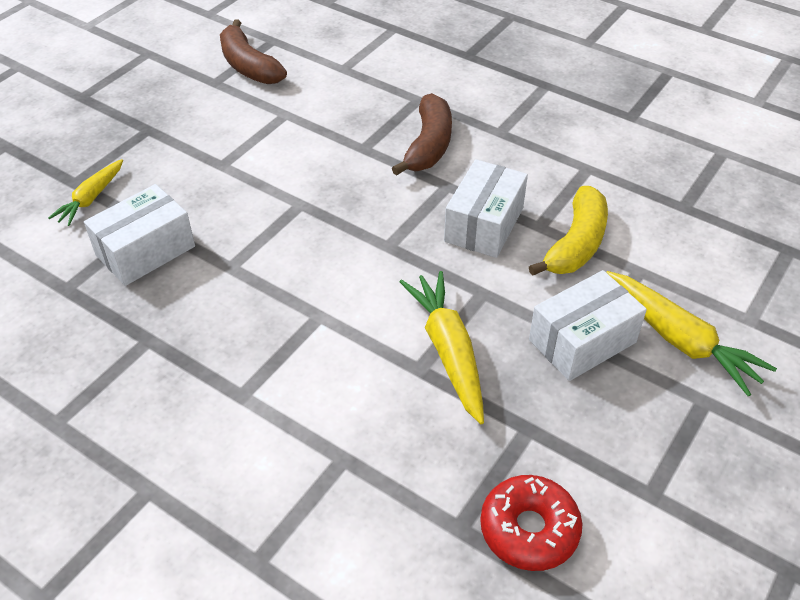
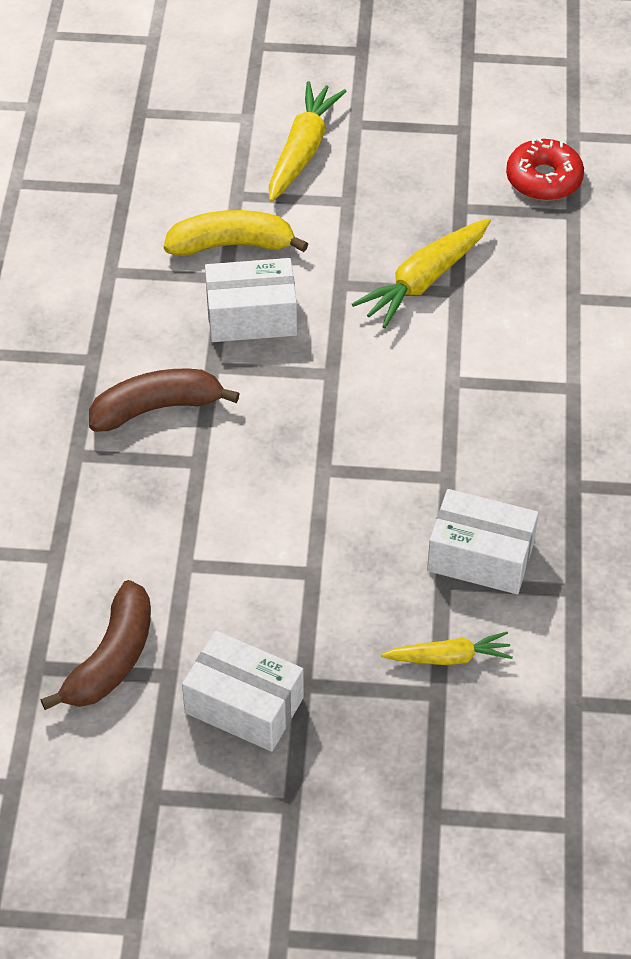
camera: 120 degrees left, 5 degrees up
(582, 341) = (348, 205): white box -> white box (244, 705)

